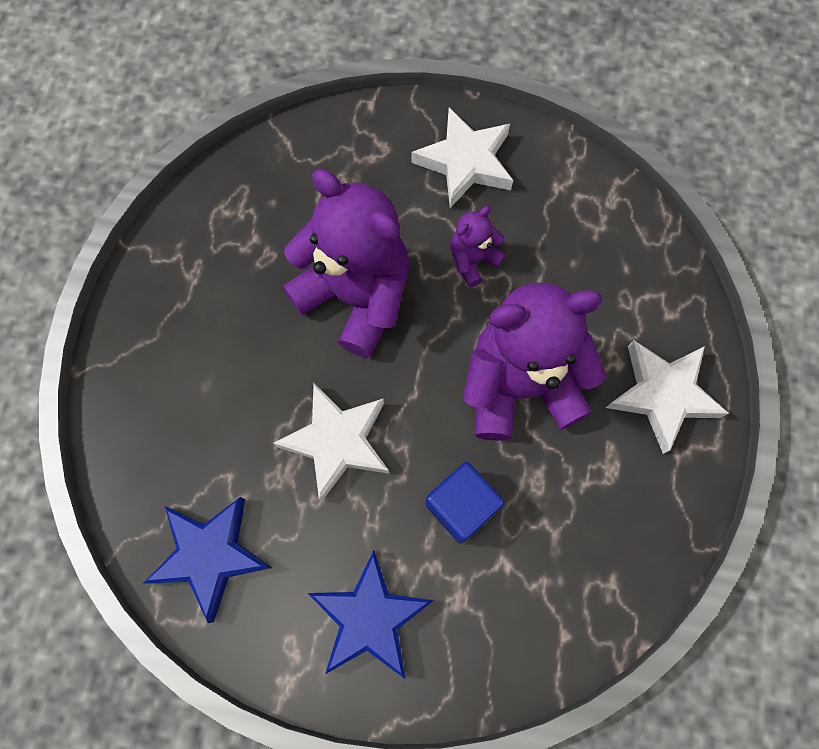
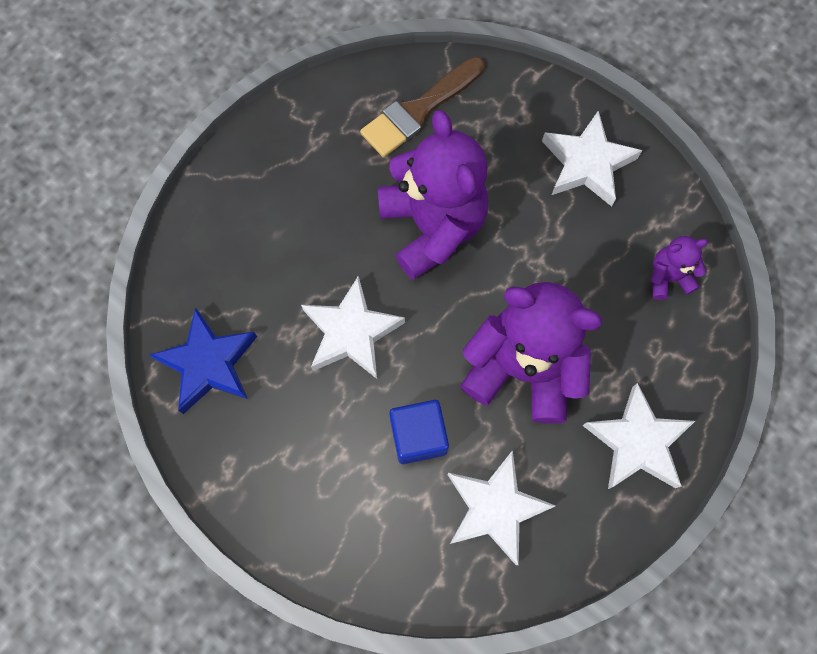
camera: 30 degrees right, 0 degrees up
(278, 192) = (419, 110): none -> brown brush
(370, 617) = (298, 478): blue star -> none
(473, 260) = (544, 247): purple teddy bear -> purple teddy bear (668, 277)
(573, 533) = (495, 508): none -> white star

